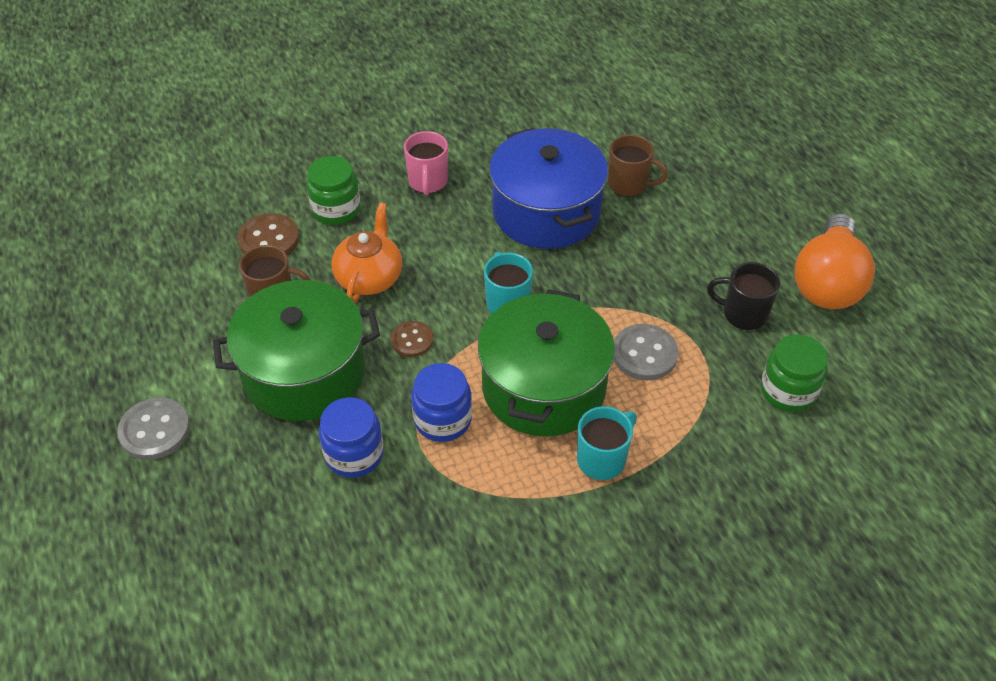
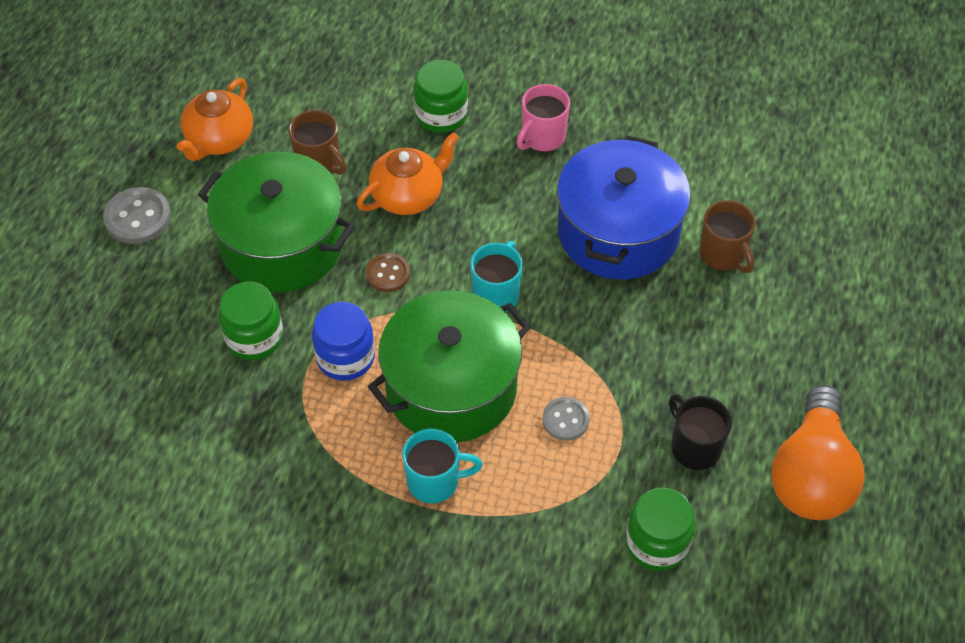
camera: 40 degrees right, 5 degrees up
(168, 329) = (219, 140): none -> orange teapot
(269, 239) = (362, 109): brown button -> none
(354, 454) = (254, 337): blue jar -> green jar
(644, 354) = (565, 420): grey button -> grey button, size x0.65
(827, 282) = (811, 474): orange light bulb -> orange light bulb turned 45 degrees counterclockwise

